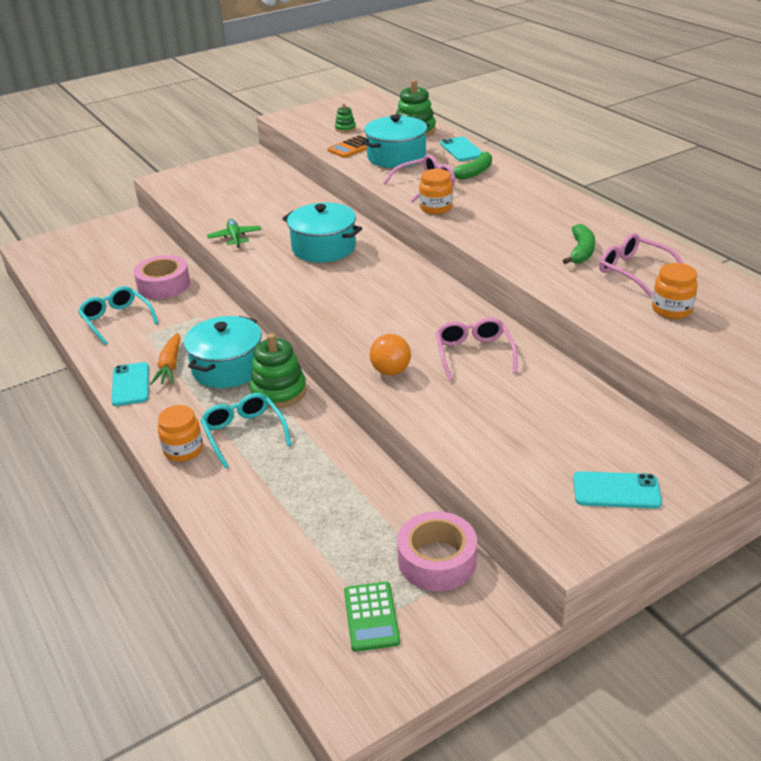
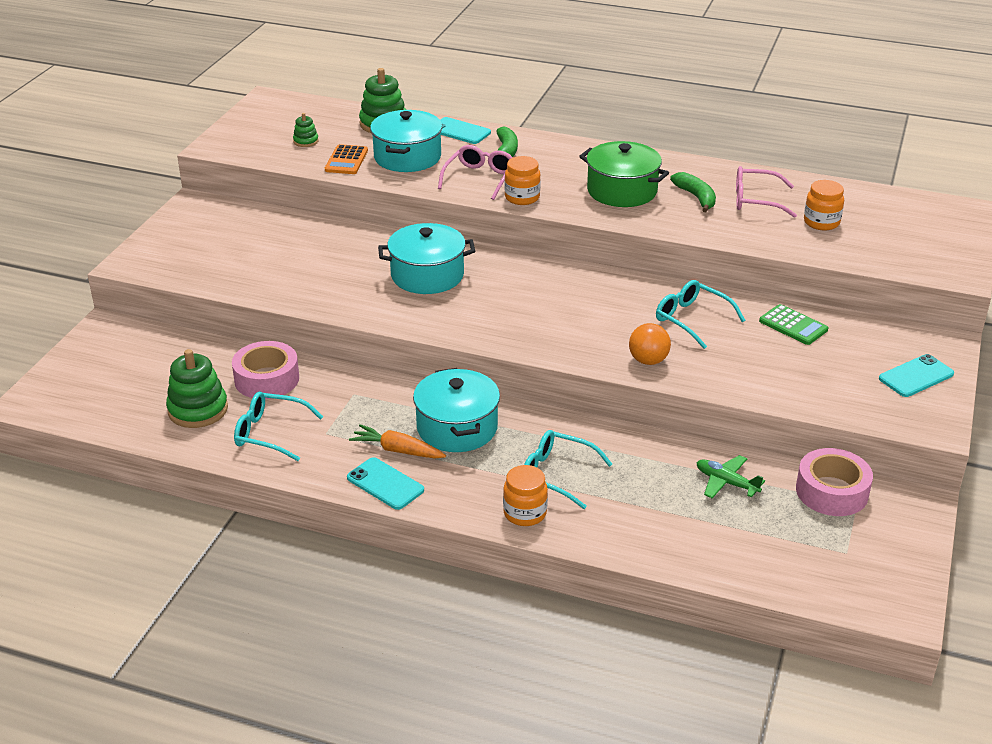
camera: 40 degrees left, 0 degrees up
(170, 365) = (397, 450): orange carrot -> orange carrot turned 150 degrees clockwise
(235, 237) = (320, 297): green plane -> green plane (726, 482)
(278, 391) = (535, 427): green stacking toy -> green stacking toy (198, 410)
(371, 616) = (840, 551): green calculator -> green calculator (793, 325)
(473, 353) = (691, 319): pink glasses -> turquoise glasses
(523, 227) = (622, 191): none -> green pot

